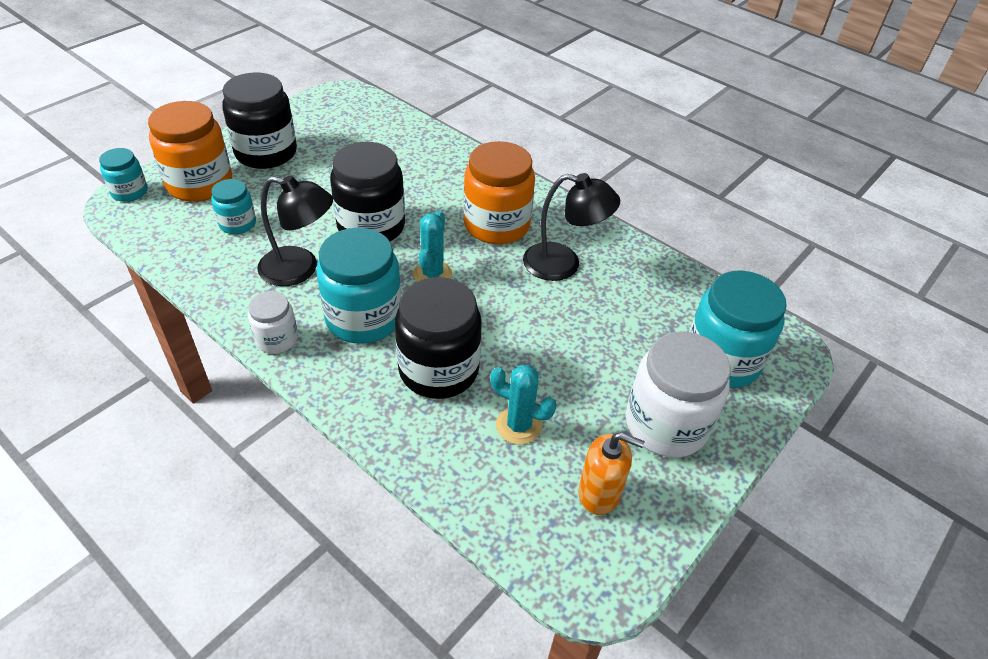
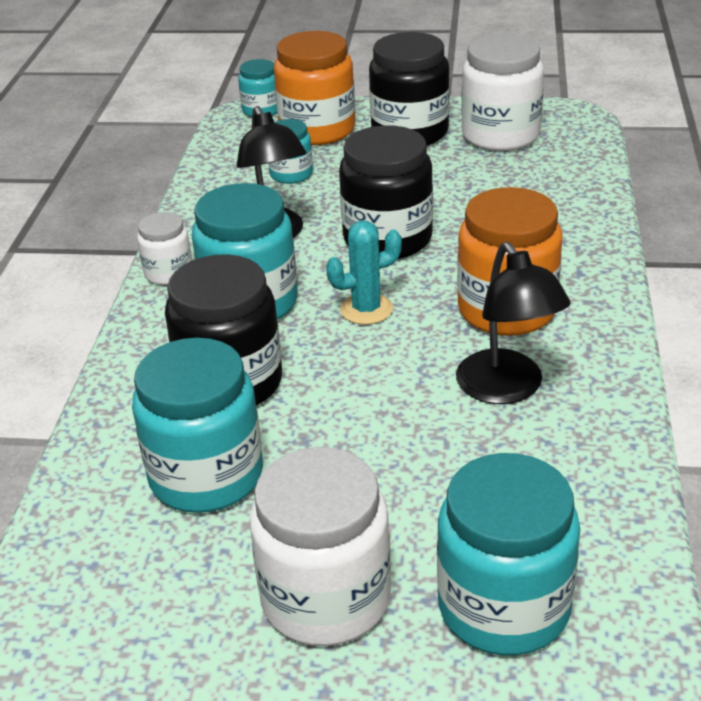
camera: 60 degrees right, 10 degrees down
(324, 126) = (500, 135): none -> white jar
(518, 425) = (206, 476): turquoise cactus -> turquoise jar
(599, 493) = (163, 585): orange soap dispenser -> none

